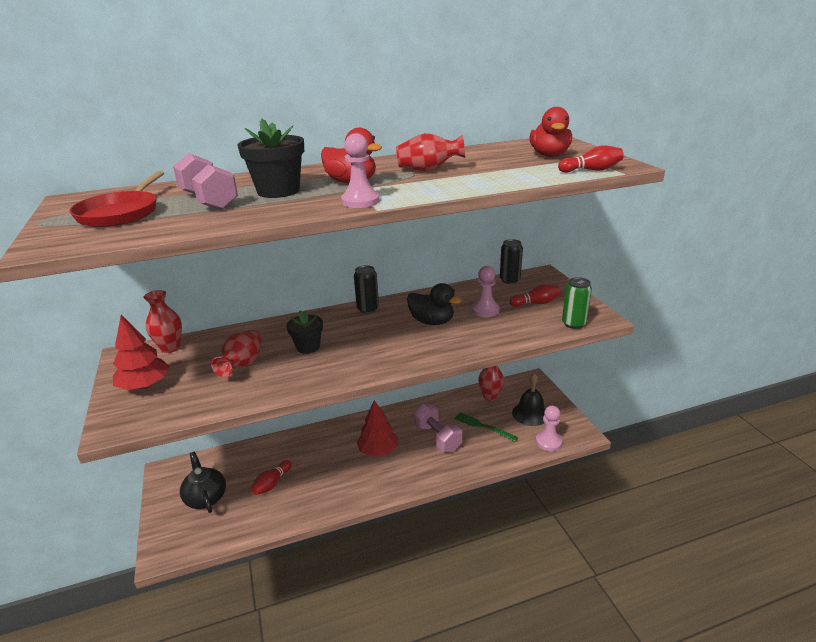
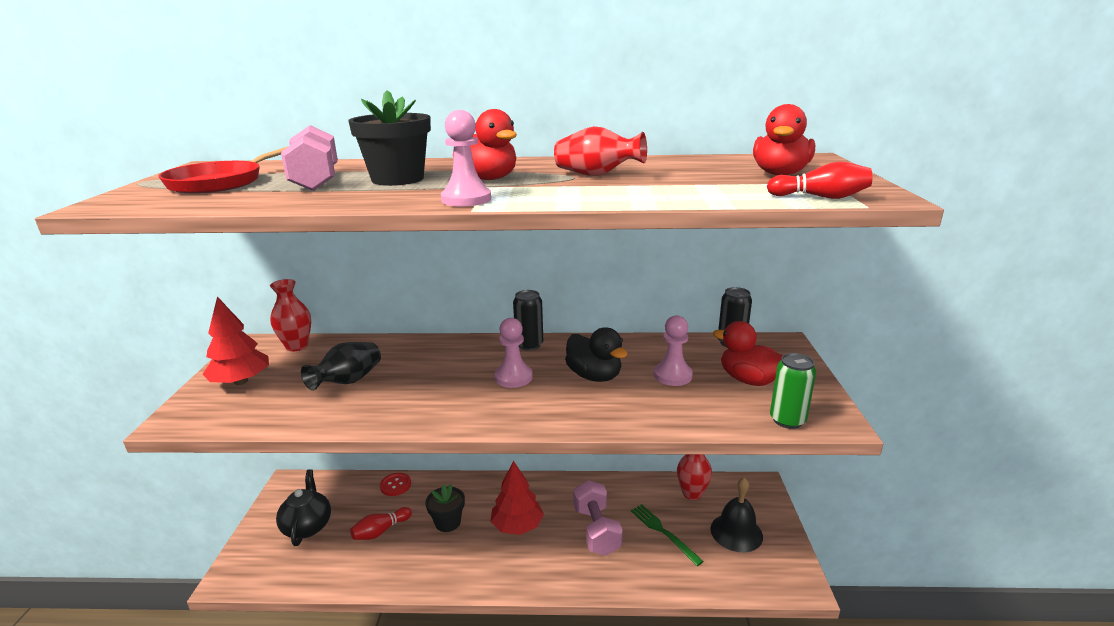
camera: 20 degrees right, 5 degrees down
(242, 365) = (348, 381): red vase -> black vase
(263, 448) = (395, 485): none -> red button
(308, 347) = (430, 376): black flower pot -> black flower pot (448, 522)
(536, 303) = (749, 380): red bowling pin -> red duck
(548, 442) = (744, 581): pink pawn -> pink pawn (513, 377)

